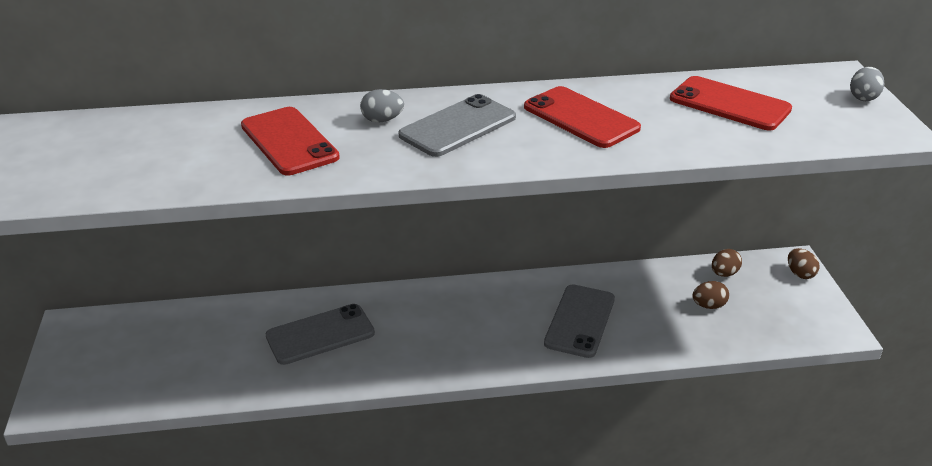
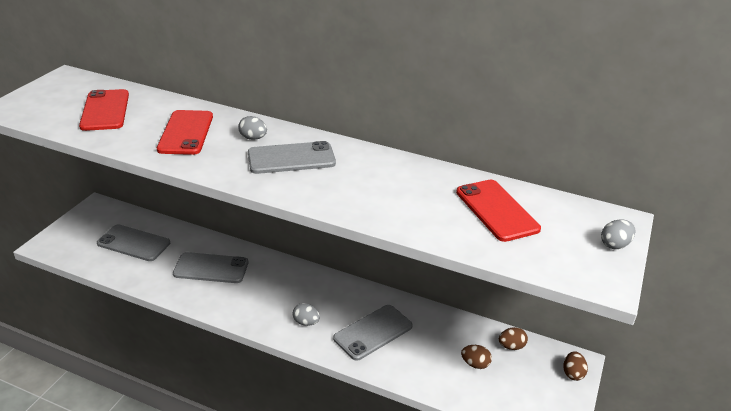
camera: 30 degrees right, 0 degrees up
(181, 349) = (133, 243): none -> grey phone
(498, 343) = (306, 322): none -> grey egg
(581, 118) = (376, 181): red phone -> red phone (105, 110)

